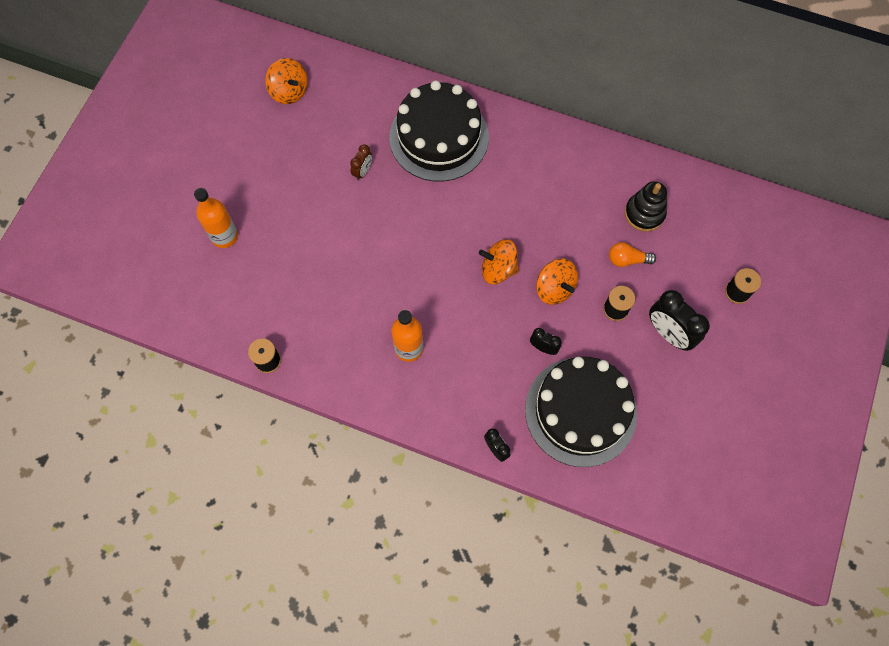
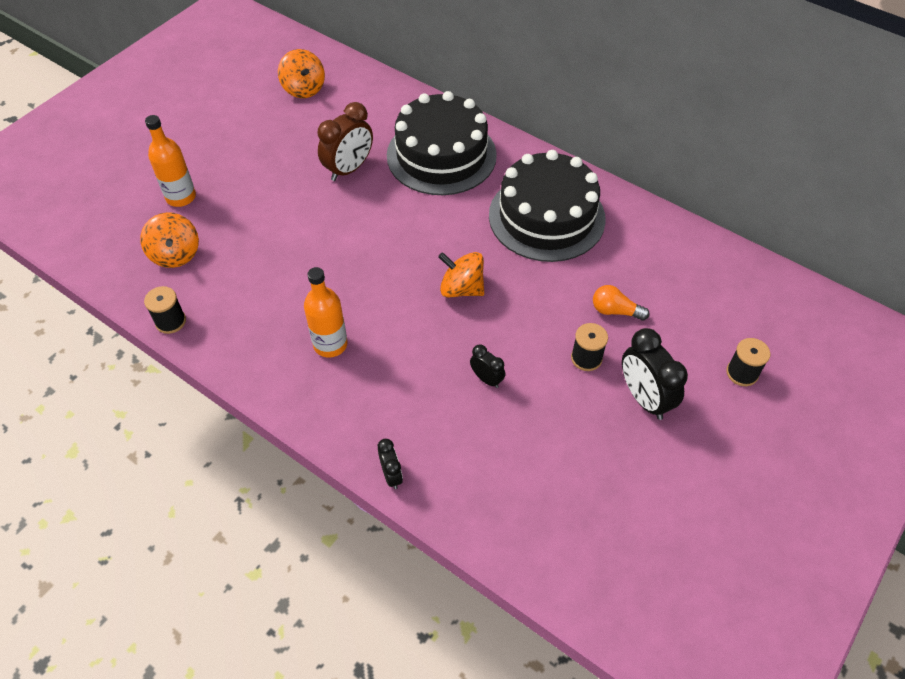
camera: 15 degrees right, 15 degrees down
(362, 171) = (349, 169): brown clock -> brown clock, size x1.86
(554, 288) = (520, 321): orange spinning top -> orange spinning top (175, 254)
(580, 411) = (509, 458): black cake -> black cake (546, 217)
(644, 213) = (649, 270): black stacking toy -> none

